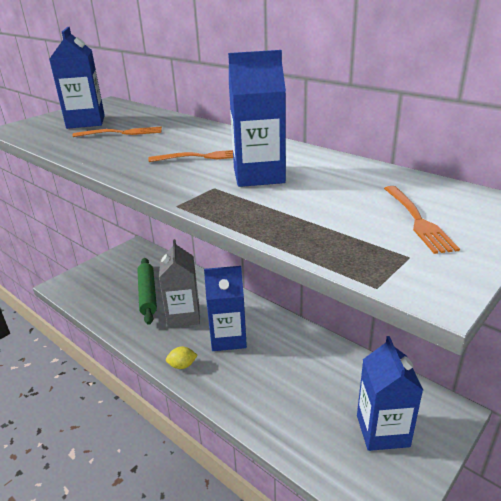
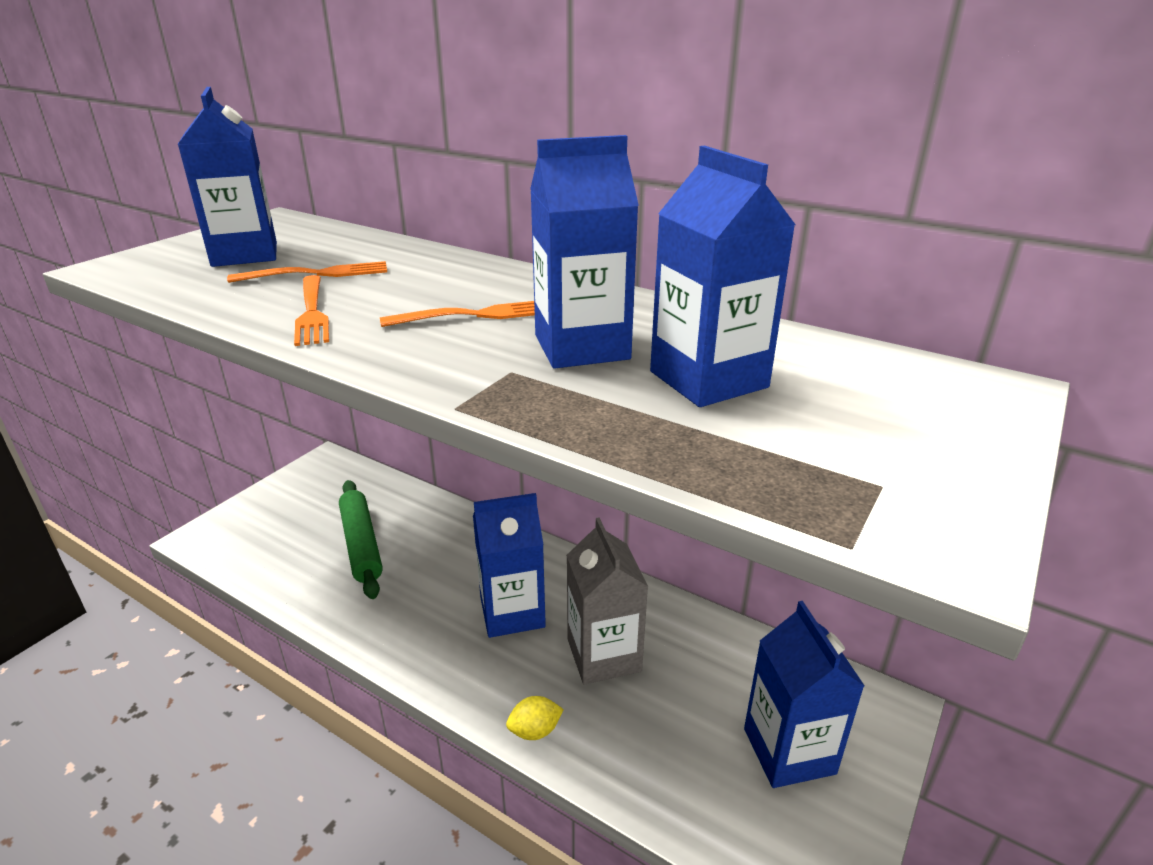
camera: 10 degrees left, 0 degrees up
(182, 365) = (441, 668): yellow lemon -> yellow lemon (535, 731)
(183, 315) = (429, 578): grey carton -> grey carton (603, 655)
(327, 195) = (708, 379): none -> blue carton
(417, 220) = (869, 419): orange fork -> orange fork (312, 312)

